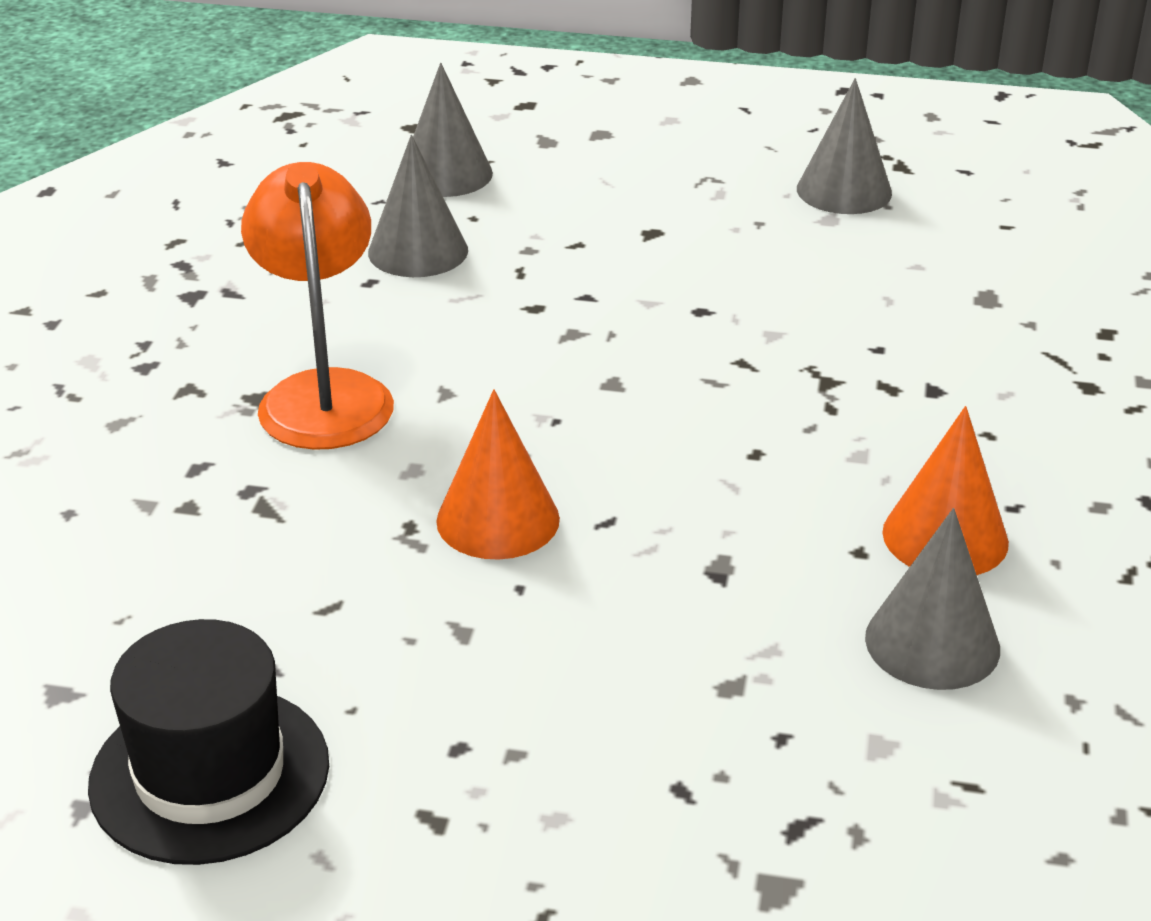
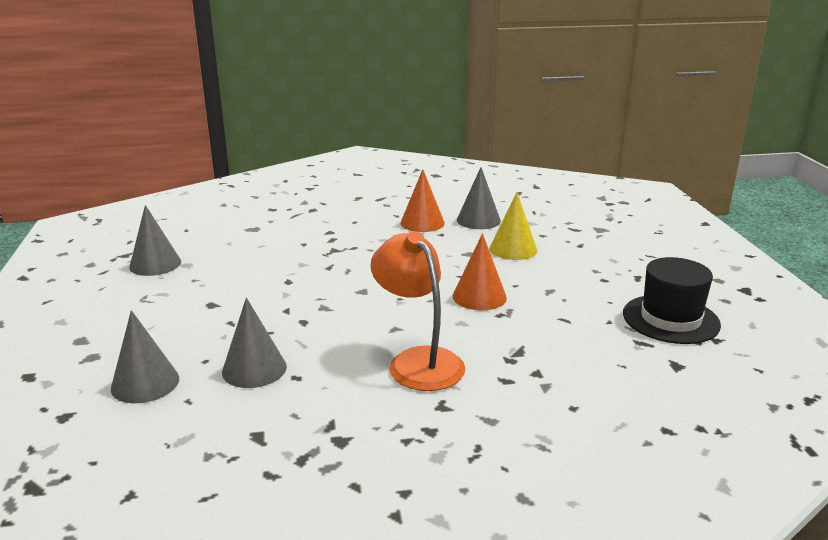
camera: 110 degrees left, 10 degrees down
(324, 393) = (418, 361): orange lamp -> orange lamp turned 90 degrees clockwise
(710, 646) = (513, 249): none -> yellow cone

